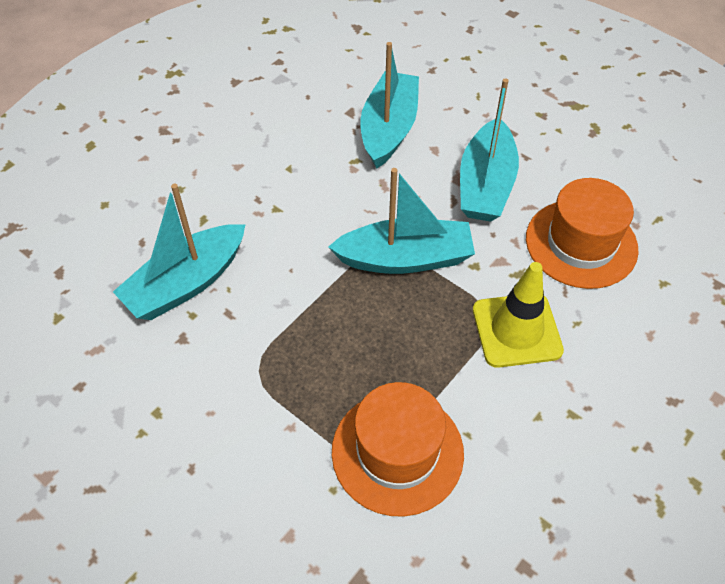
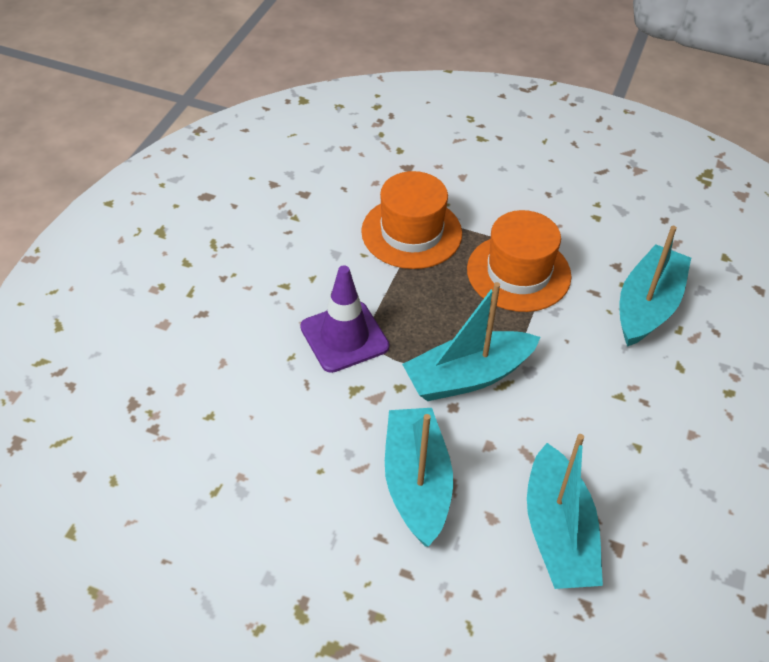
camera: 160 degrees right, 5 degrees down
(516, 330) = (344, 337): yellow traffic cone -> purple traffic cone
(581, 243) = (298, 437): orange hat -> orange hat (518, 273)

